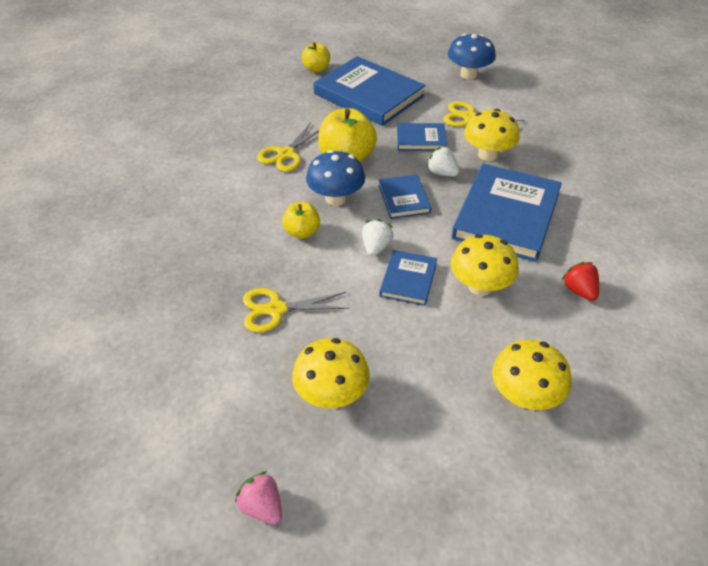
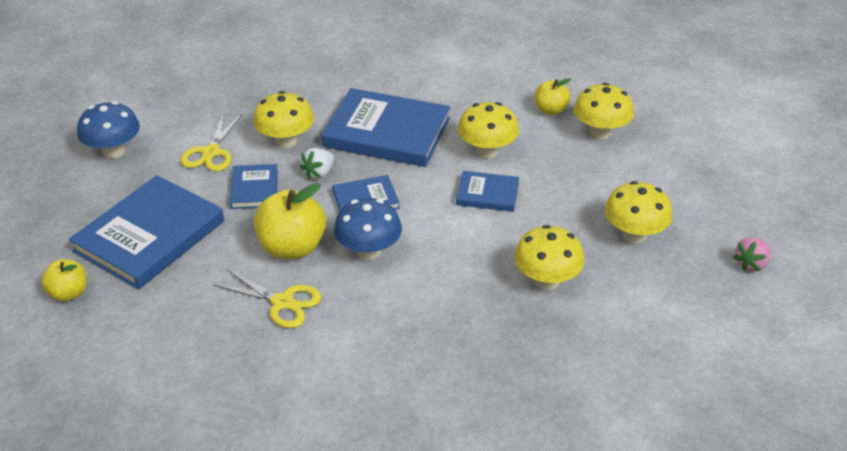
camera: 95 degrees left, 5 degrees down
(276, 309) = (546, 280): yellow scissors -> yellow mushroom
(302, 232) = (429, 273): yellow apple -> yellow apple (550, 110)
(376, 247) = (445, 217): white strawberry -> none
(579, 291) = (481, 98): red strawberry -> none

